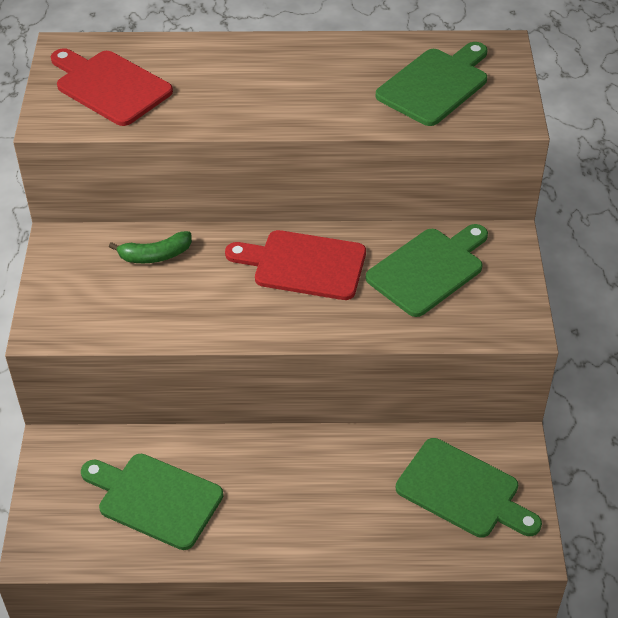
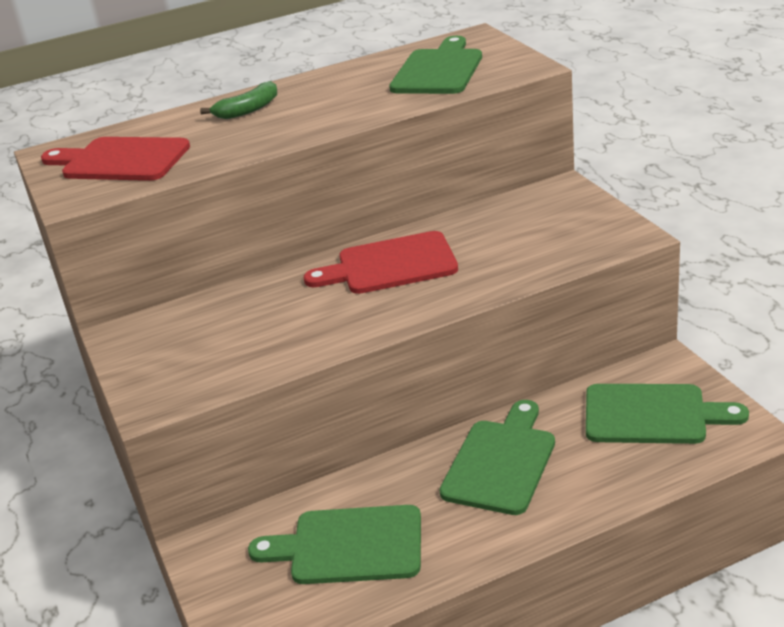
camera: 20 degrees left, 15 degrees down
(155, 255) = (233, 309): green banana -> green banana (248, 110)
(429, 269) = (512, 229): green cutting board -> green cutting board (501, 462)

